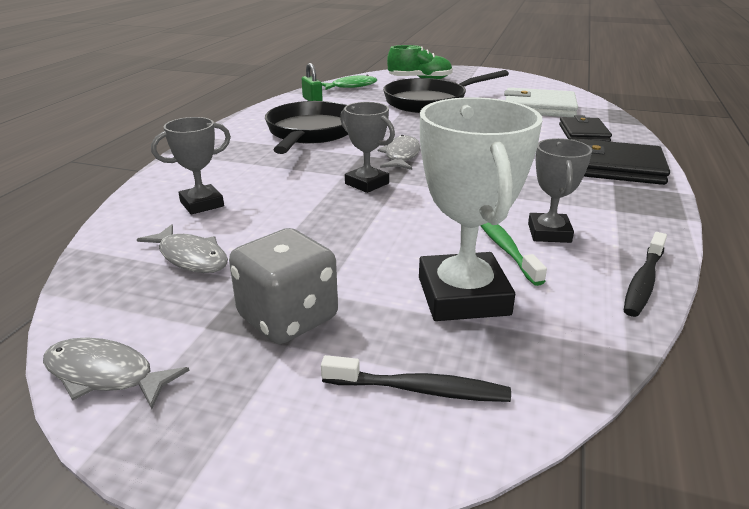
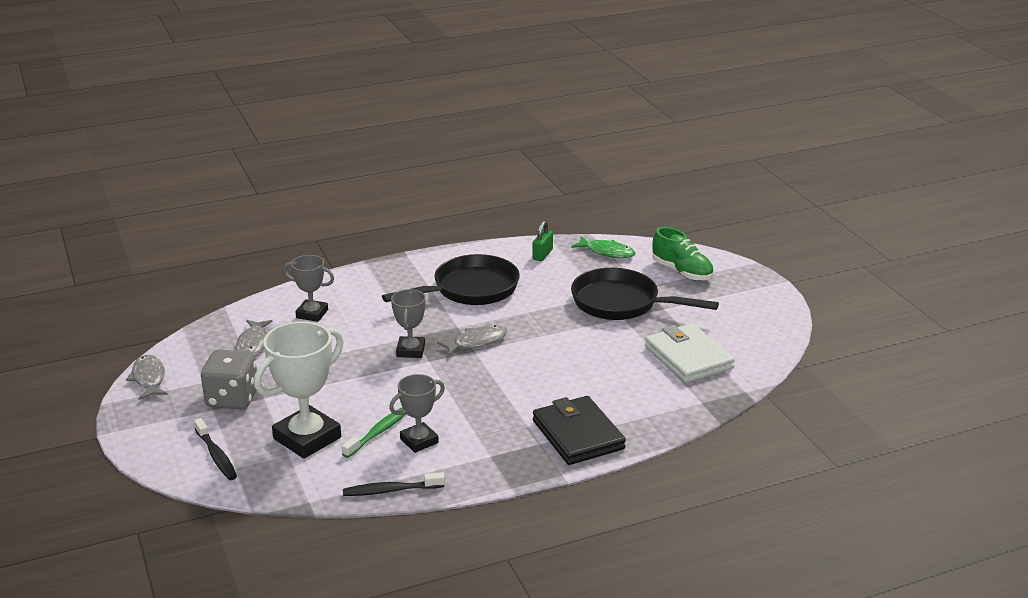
camera: 50 degrees right, 0 degrees up
(583, 133) = (645, 399): black wallet -> none

